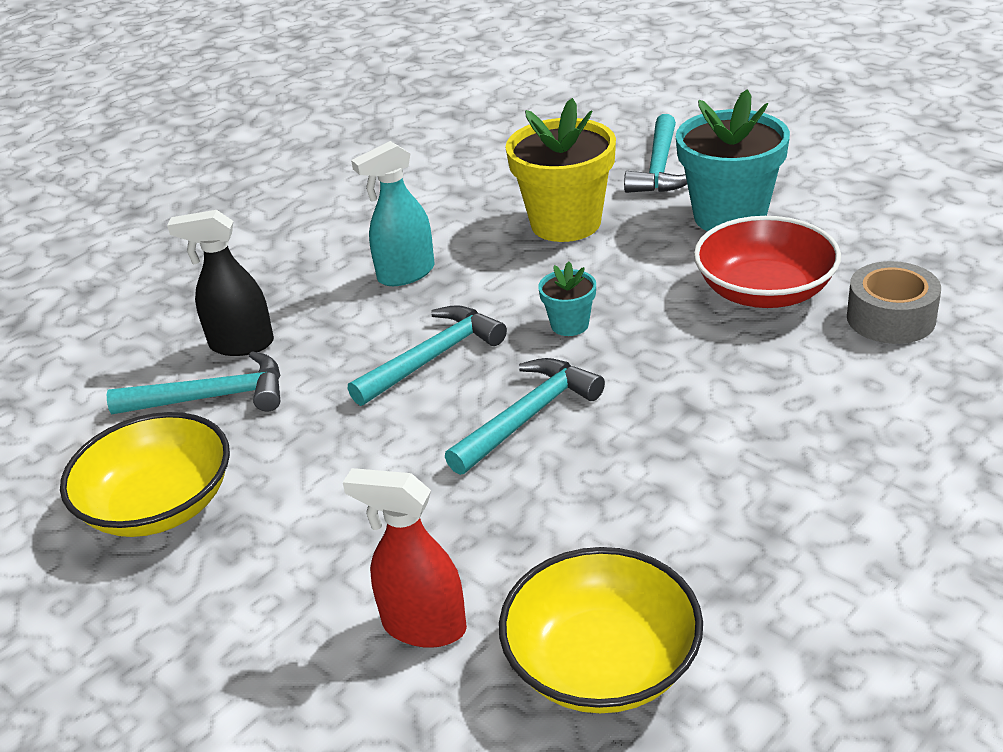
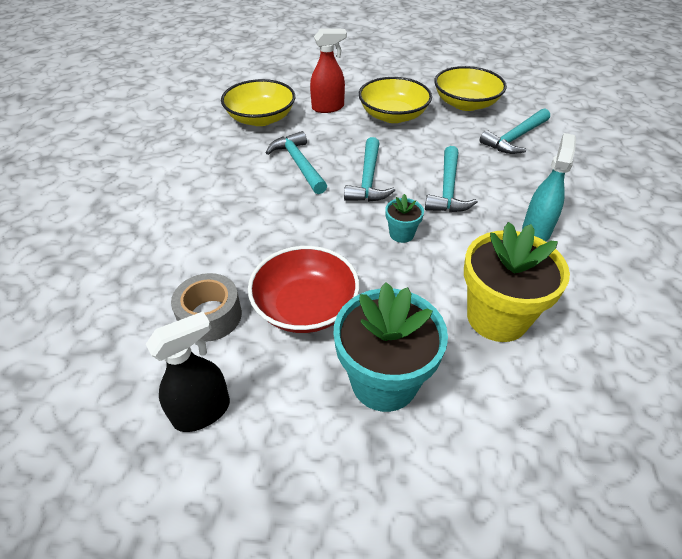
camera: 140 degrees right, 10 degrees up
(241, 344) = (546, 162): black spray bottle -> black spray bottle (202, 412)
(325, 537) = (393, 115): none -> yellow bowl
(659, 168) = (500, 430): turquoise hammer -> turquoise hammer (298, 164)

